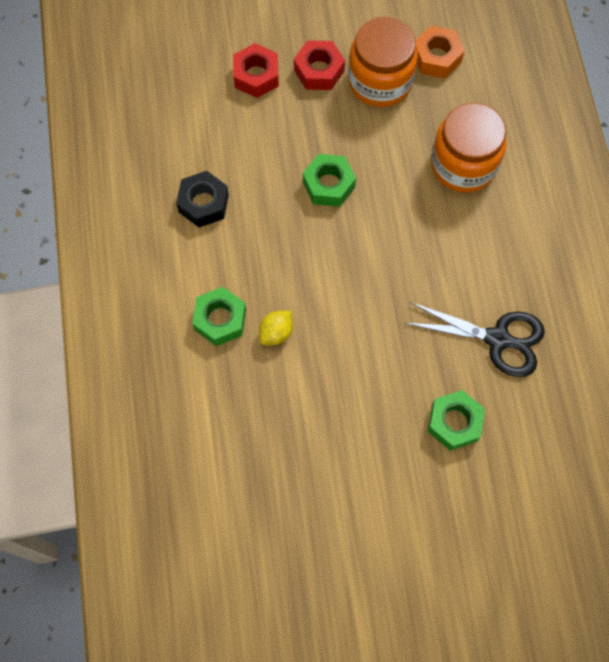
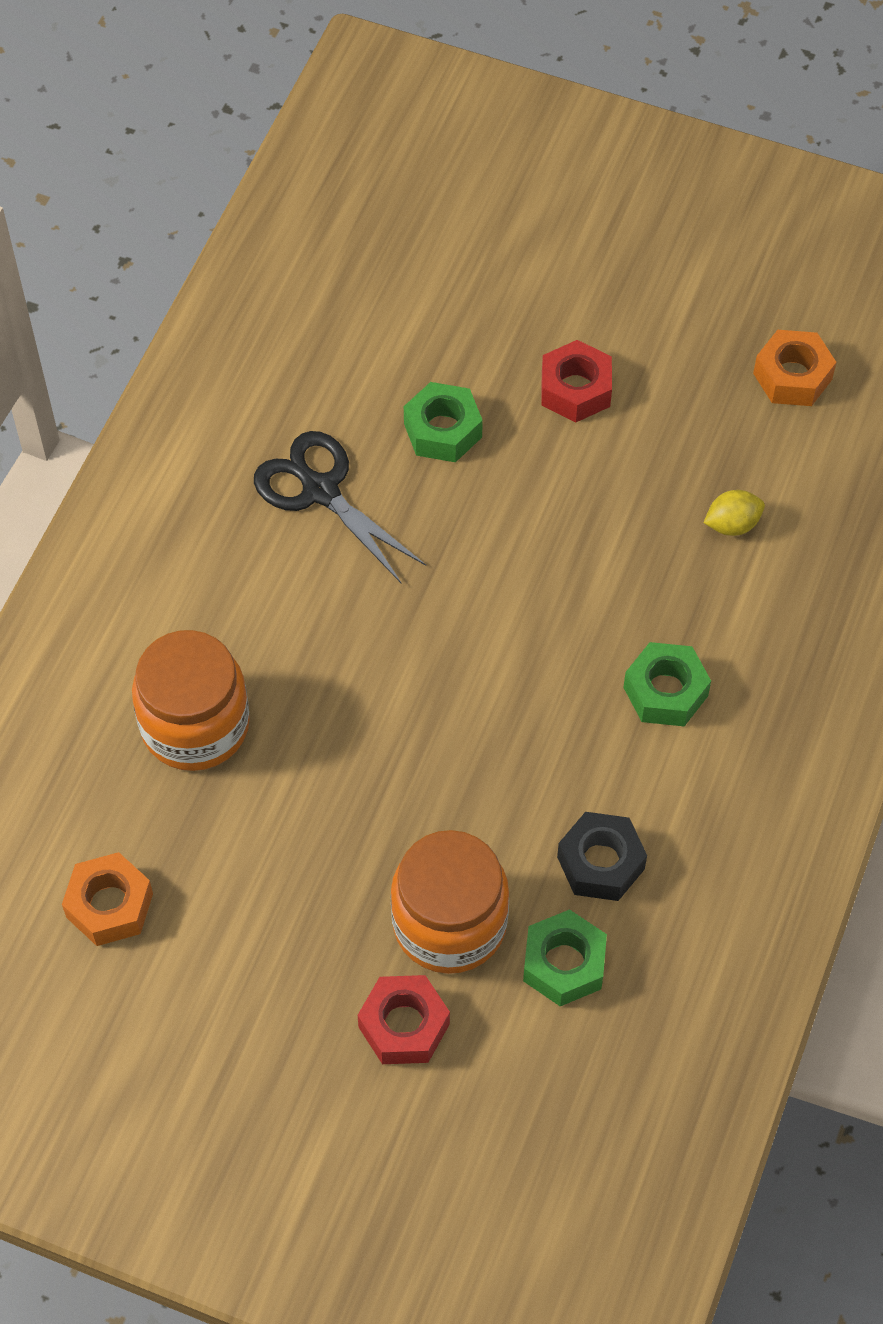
camera: 150 degrees left, 10 degrees down
(254, 597) = (792, 376): none -> orange nut
(276, 332) = (599, 638): yellow lemon -> yellow lemon (732, 524)
(319, 70) = (302, 981): red nut -> red nut (575, 389)
(328, 185) = (404, 796): green nut -> green nut (564, 964)
(380, 81) = (221, 913): orange jar -> orange jar (449, 923)

